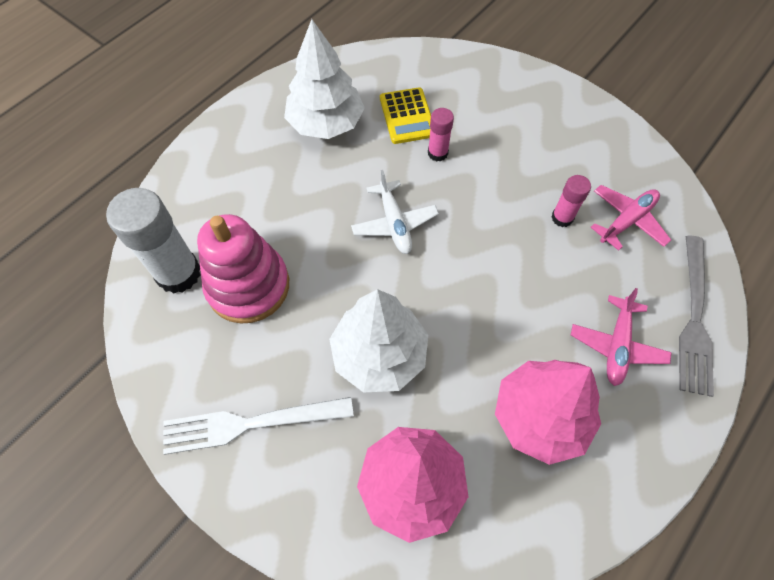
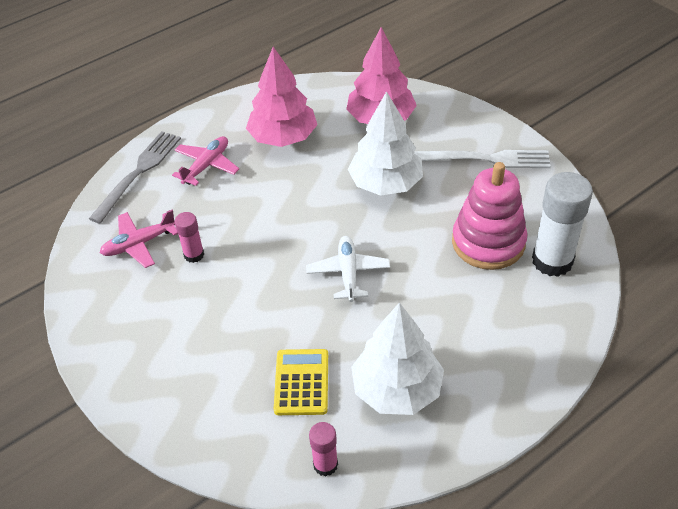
camera: 165 degrees left, 15 degrees down
(437, 153) = (283, 333): pink glue stick -> pink glue stick (325, 464)

